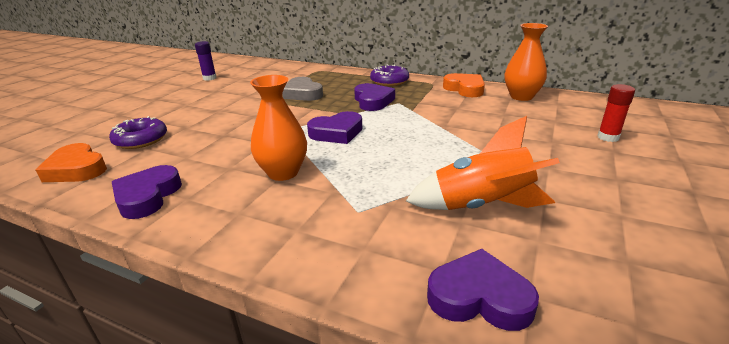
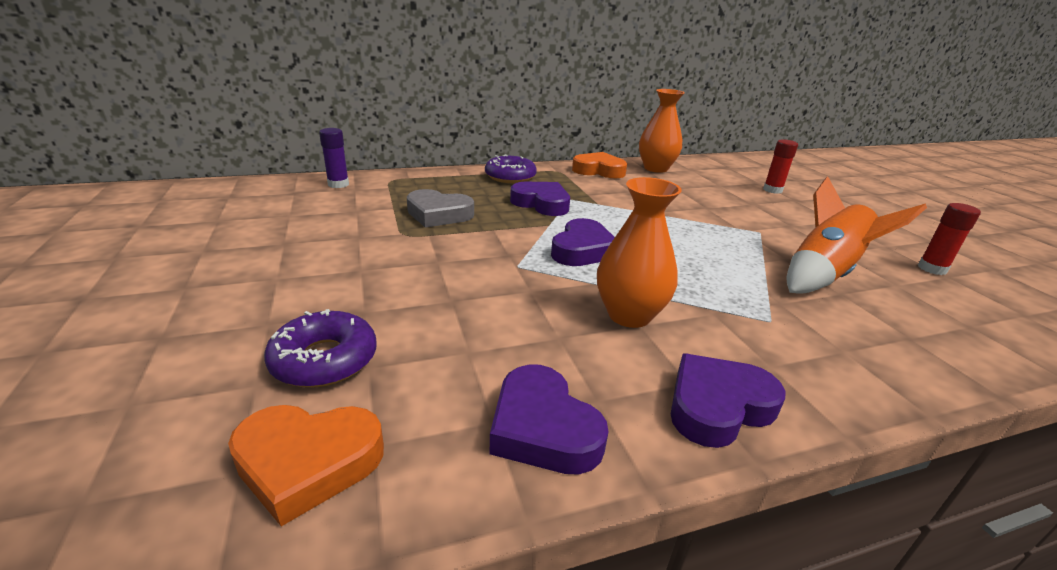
camera: 45 degrees left, 0 degrees up
(209, 78) = (223, 226): purple glue stick -> purple glue stick (338, 184)
(479, 297) = (960, 343): purple heart -> purple heart (717, 406)
(625, 249) = (932, 269): none -> red glue stick

